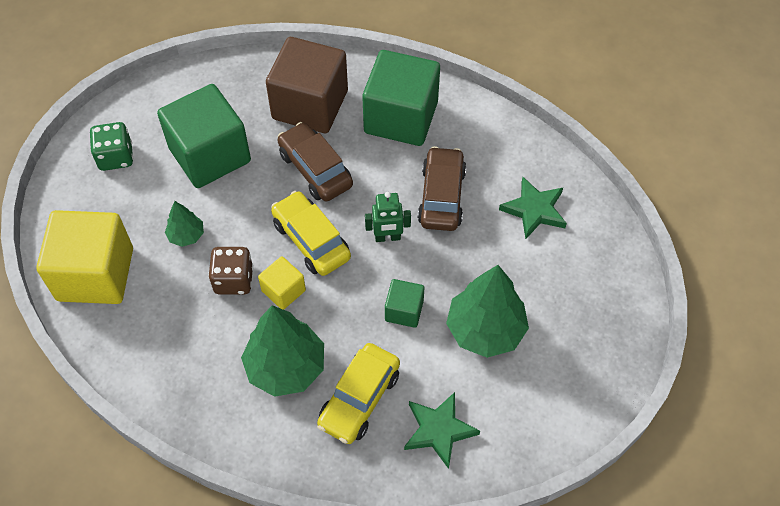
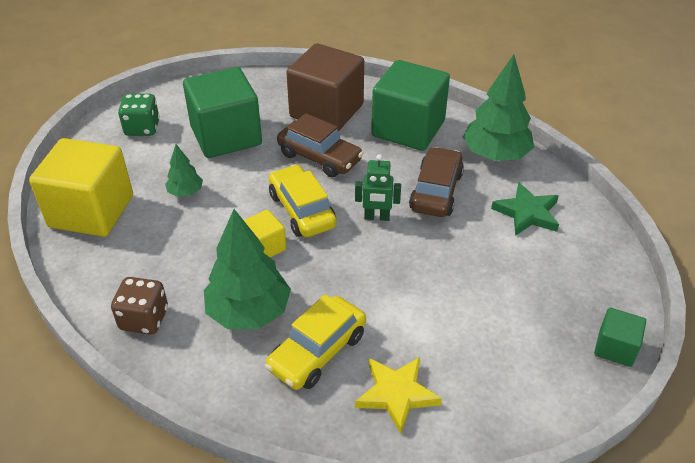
camera: 10 degrees right, 15 degrees down
(233, 280) = (219, 232): brown dice -> brown dice (144, 319)
(315, 169) = (319, 157): brown car -> brown car turned 150 degrees clockwise
(404, 311) = (380, 280): green cube -> green cube (615, 348)
(438, 430) = (396, 394): green star -> yellow star
(485, 330) = (462, 308): green tree -> green tree (495, 155)

